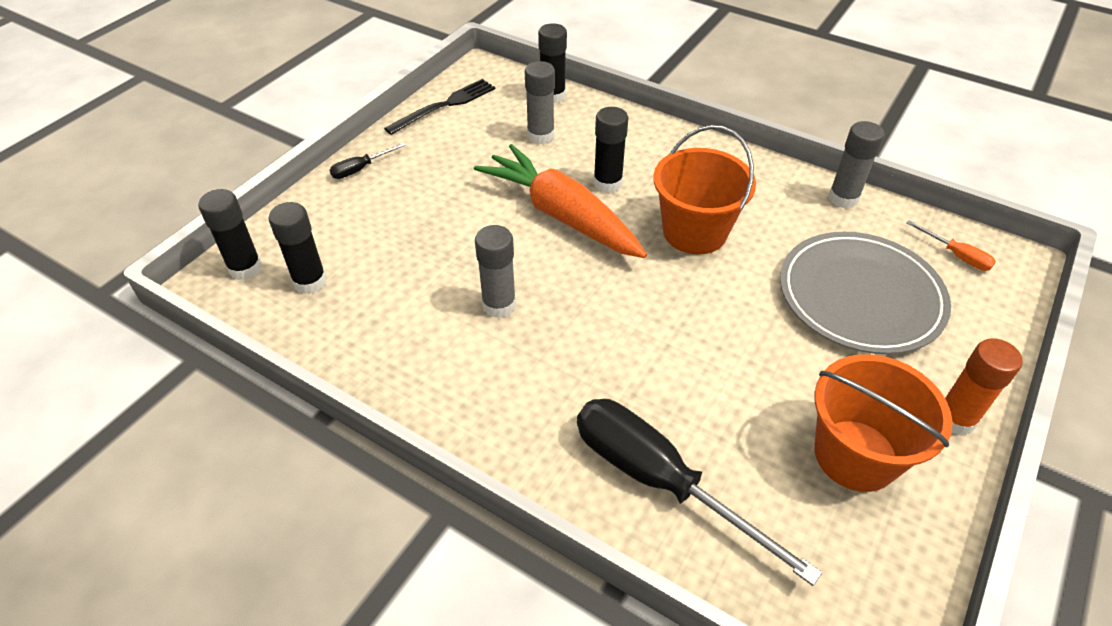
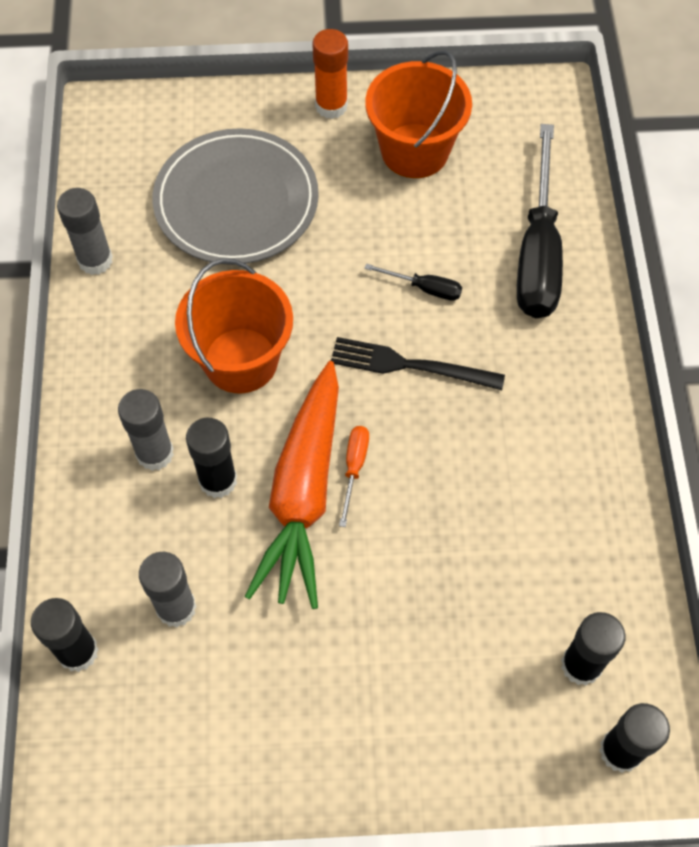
camera: 125 degrees left, 15 degrees up
(360, 169) = (385, 774): black screwdriver -> black screwdriver (424, 288)
(445, 105) = (188, 777): black fork -> black fork (410, 365)
(499, 305) = (467, 467): grey glue stick -> grey glue stick (155, 453)
(956, 255) = (127, 152): orange screwdriver -> orange screwdriver (354, 468)

